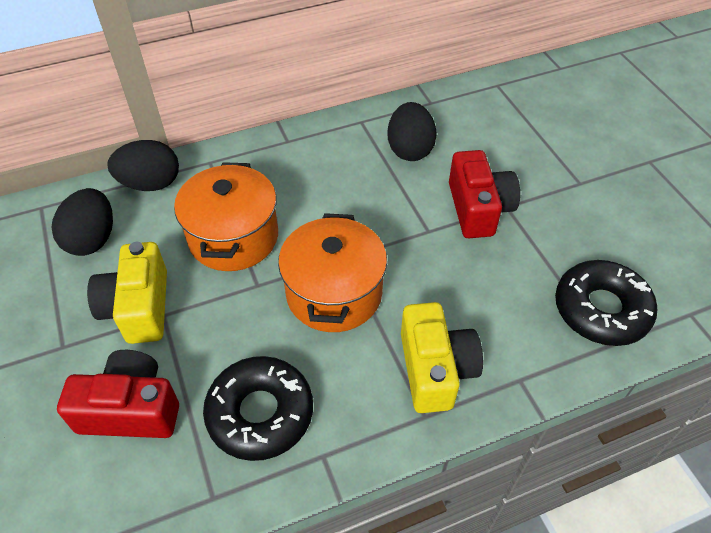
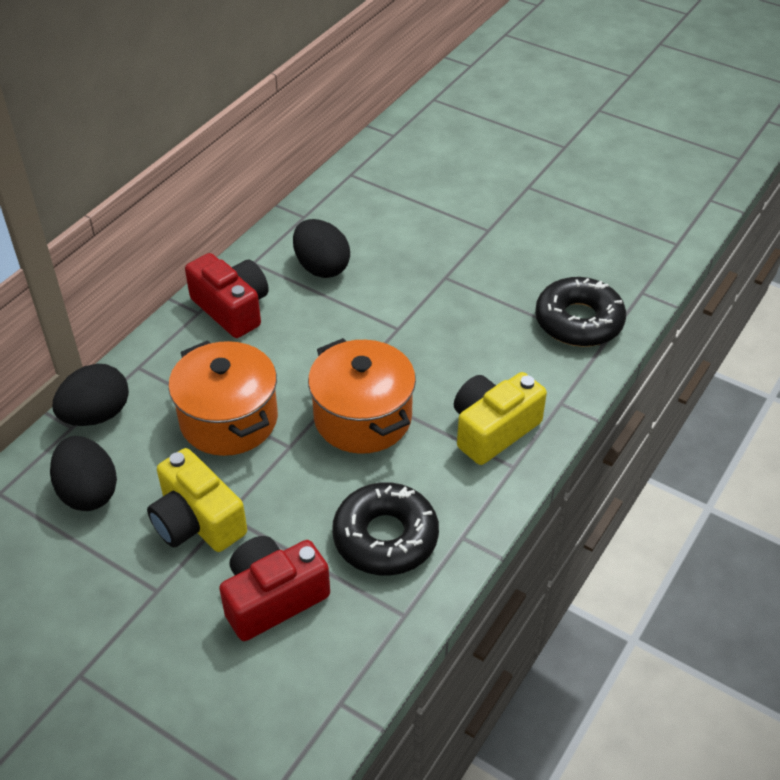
camera: 35 degrees left, 5 degrees down
(435, 369) = (493, 429): yellow camera -> yellow camera turned 90 degrees counterclockwise
(478, 208) = (423, 290): red camera -> red camera (232, 308)

